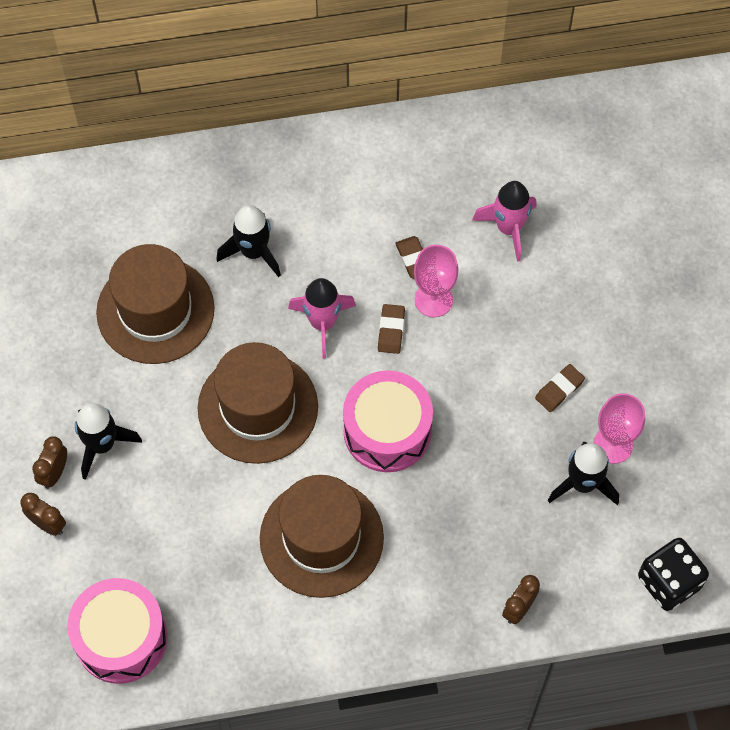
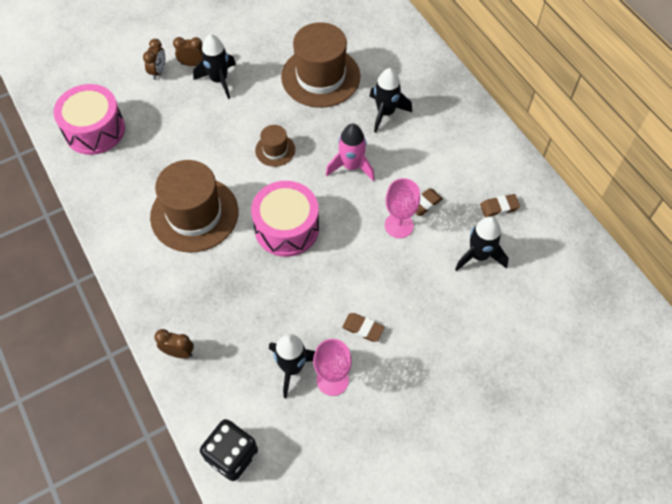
camera: 70 degrees right, 5 degrees down
(258, 407) = (275, 150): brown hat -> brown hat, size x0.48
(391, 330) = (363, 207): brown eraser -> brown eraser (499, 207)
(508, 228) = (479, 255): pink rocket -> black rocket

